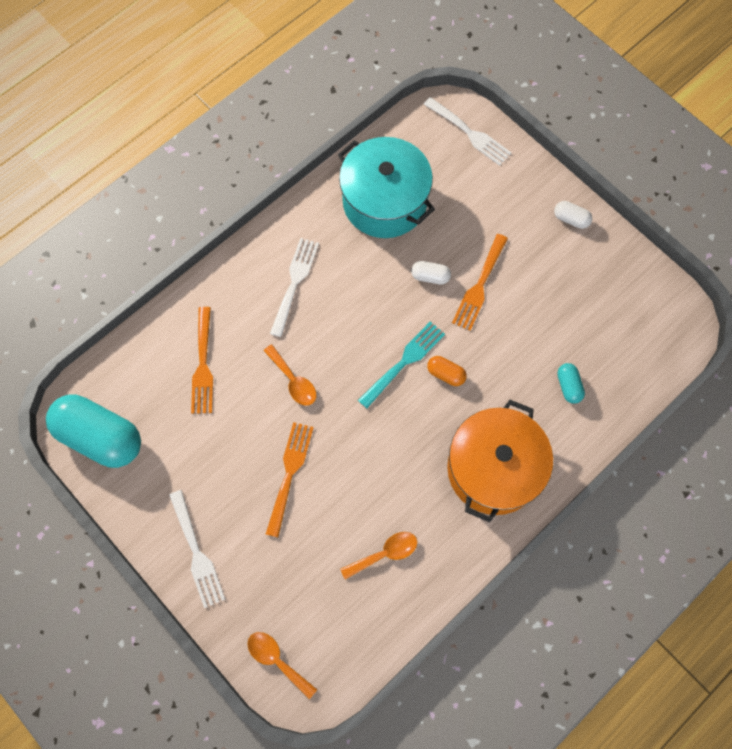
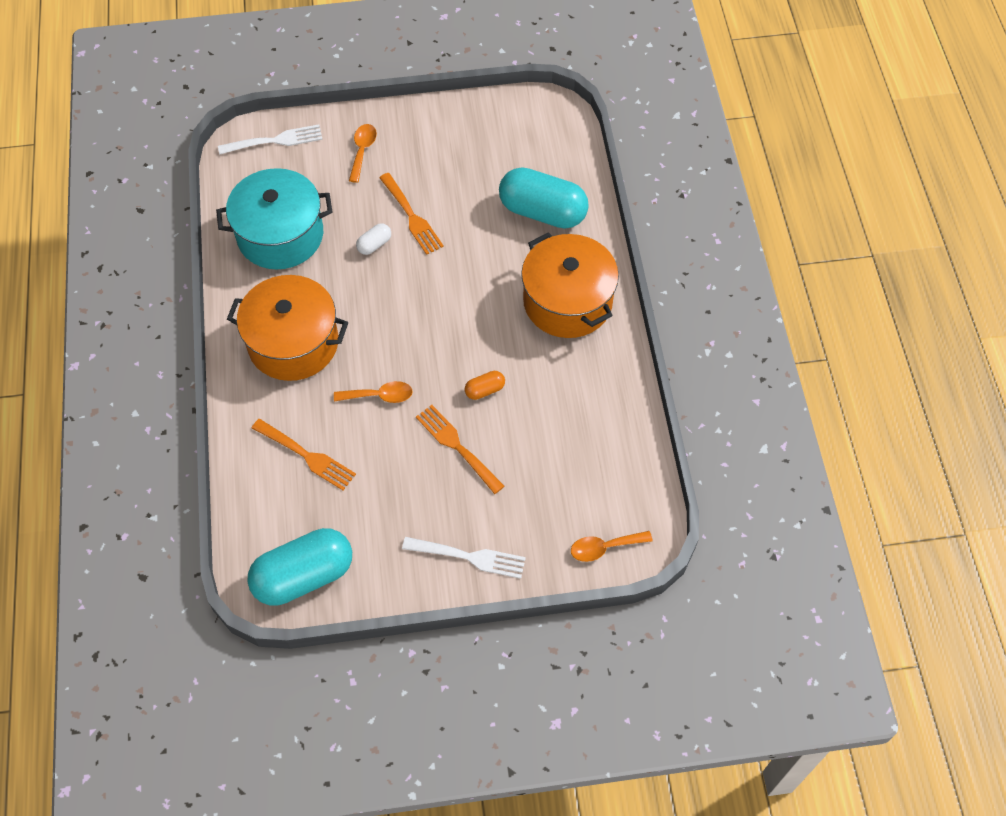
camera: 55 degrees left, 10 degrees down
(294, 282) = (293, 343): white fork -> orange pot
(385, 553) = (577, 417): orange spoon -> orange spoon (362, 151)
(404, 362) = (431, 307): turquoise fork -> none
(446, 374) = (465, 285): orange capsule -> orange capsule (484, 390)
(568, 386) = (542, 212): turquoise capsule -> turquoise capsule, size x2.33
(571, 219) = (410, 123): white capsule -> none

